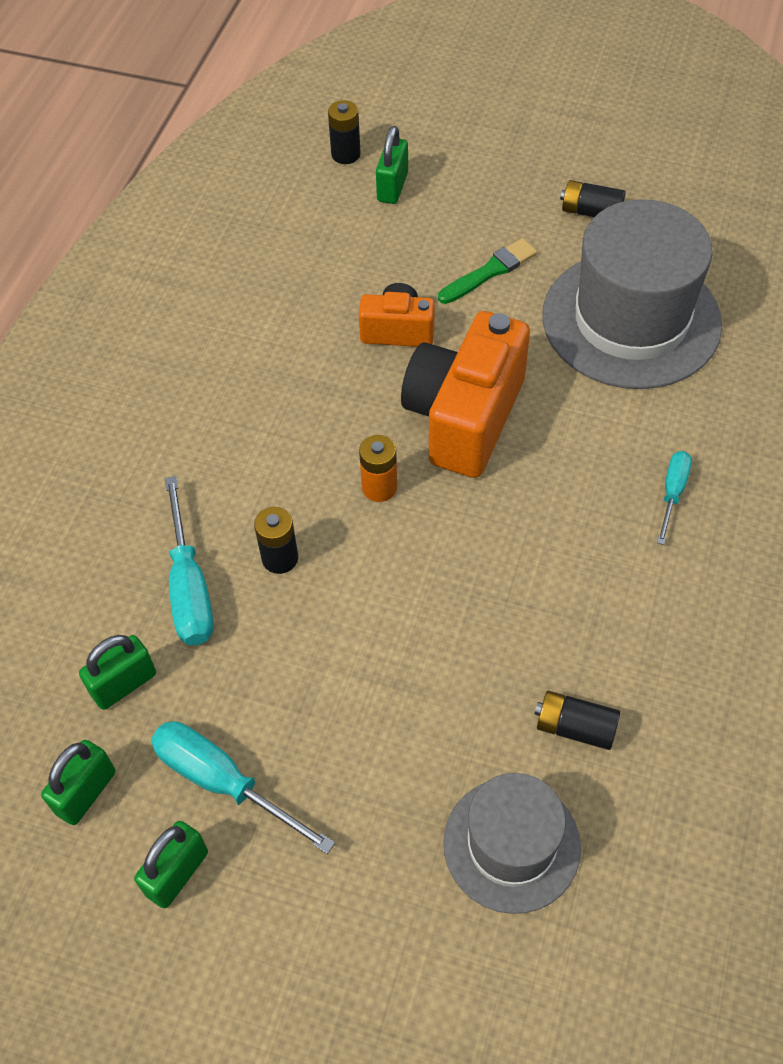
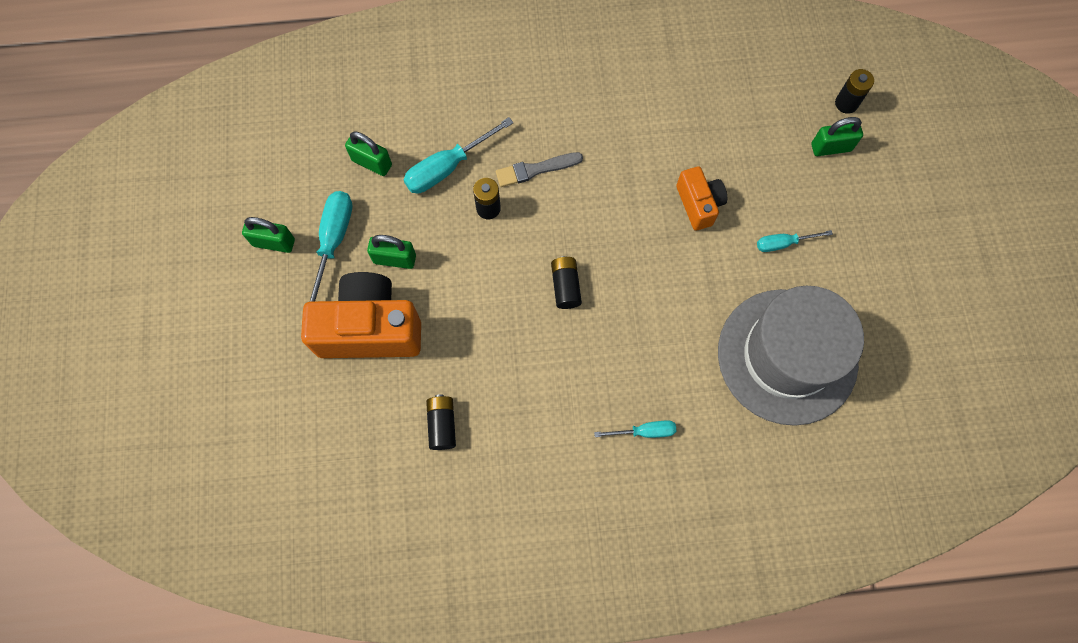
camera: 65 degrees right, 15 degrees up
(86, 792) = (301, 175): green padlock -> green padlock (394, 259)
(254, 482) = (536, 169): none -> grey brush
(379, 487) = (565, 244): orange battery -> none
(464, 417) = (645, 275): orange camera -> orange camera (370, 329)
(489, 272) = (783, 243): green brush -> turquoise screwdriver
(511, 844) = (353, 413): grey hat -> none
(591, 212) = (881, 293): black battery -> black battery (565, 286)

